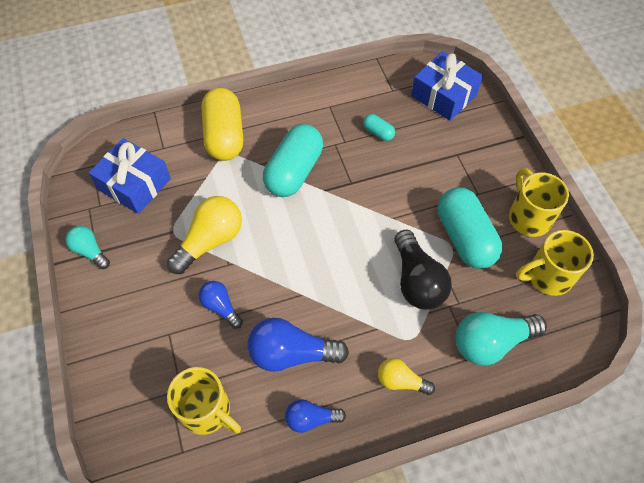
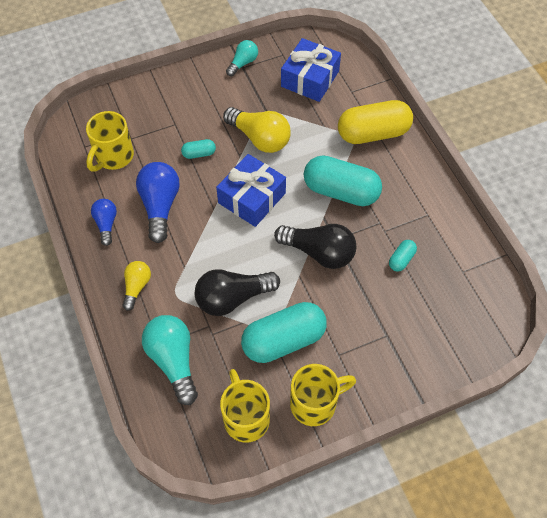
camera: 85 degrees right, 0 degrees up
(221, 307) = (199, 154): blue light bulb -> turquoise capsule
(366, 198) = (319, 252): none -> black light bulb
(443, 95) = (467, 322): blue gift -> blue gift (251, 198)

